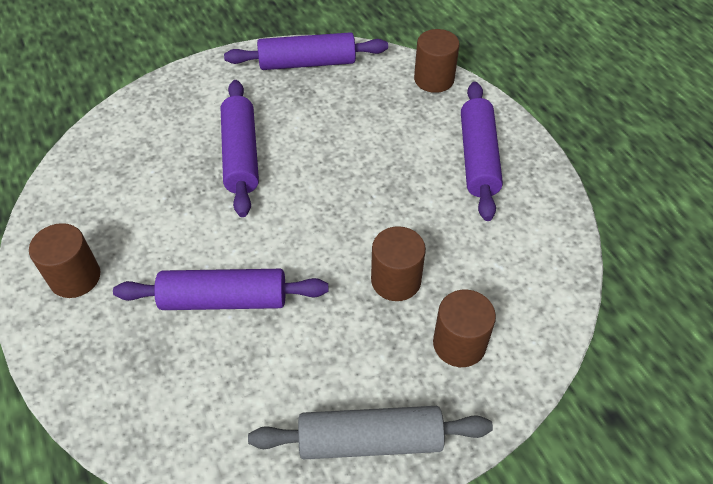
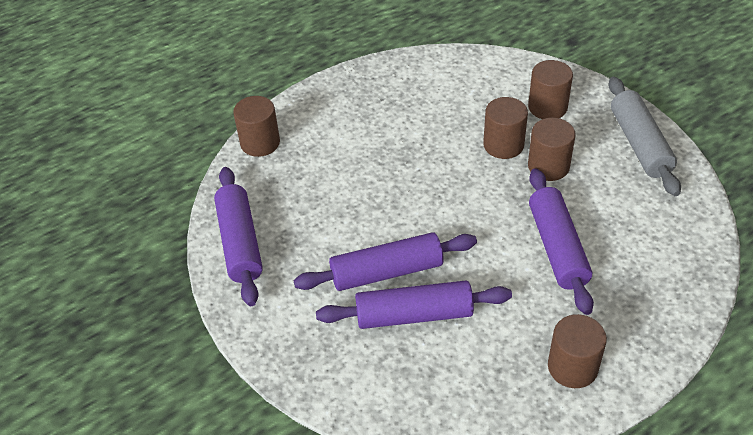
camera: 95 degrees left, 5 degrees down
(350, 319) = (548, 166): none -> brown cylinder
(478, 158) = (360, 108): purple rolling pin -> purple rolling pin (414, 315)

